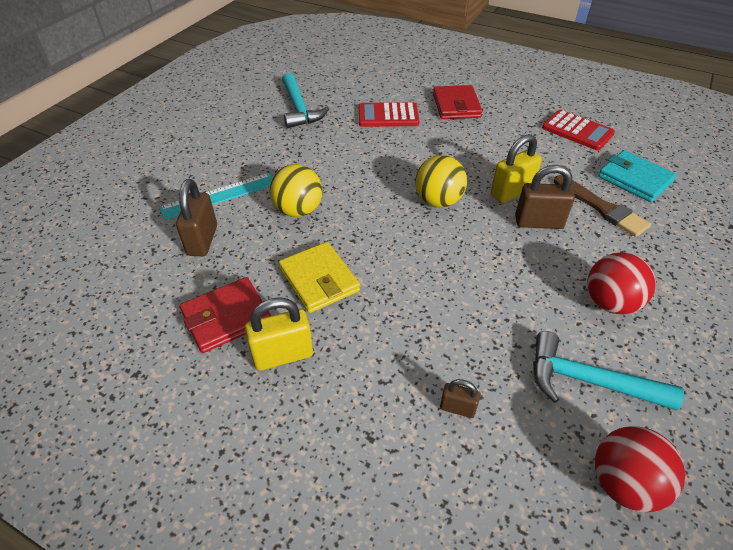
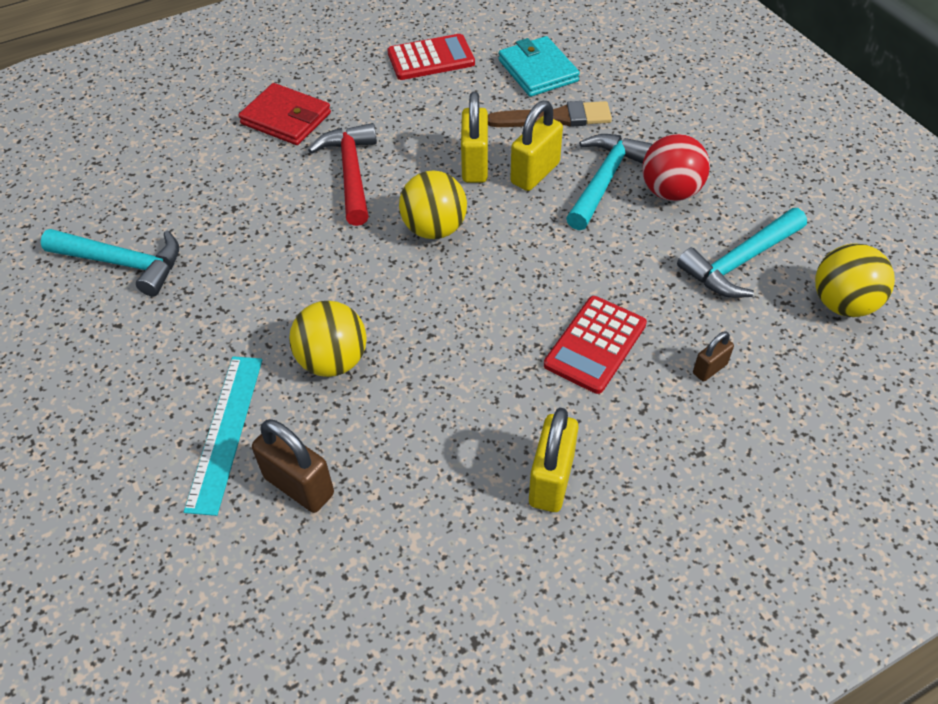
camera: 55 degrees left, 5 degrees up
(226, 317) = (455, 512): red wallet -> none
(319, 280) = (467, 396): yellow wallet -> none
(388, 116) = (238, 187): red calculator -> red calculator (595, 345)
(444, 147) = (351, 172): none -> red hammer
(538, 222) = (535, 173): brown padlock -> yellow padlock
(576, 260) = (604, 180): none -> turquoise hammer
(624, 483) = (842, 304): red ball -> yellow ball
(634, 179) = (538, 71): turquoise wallet -> turquoise wallet turned 75 degrees clockwise

